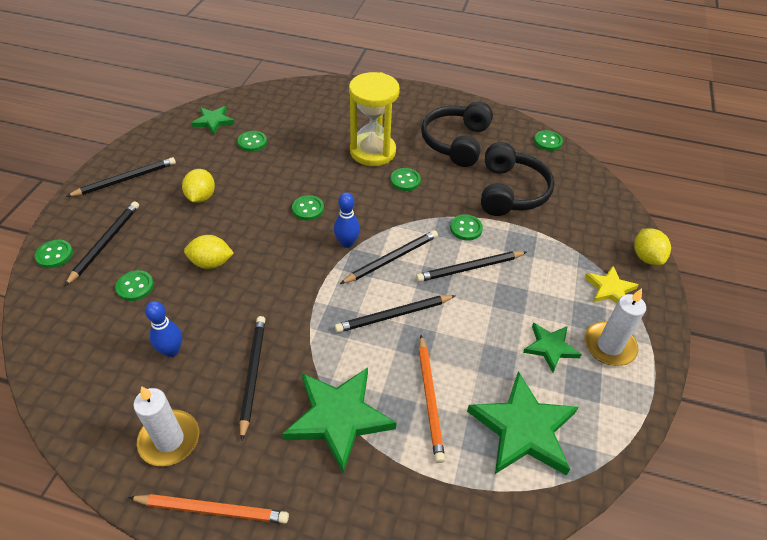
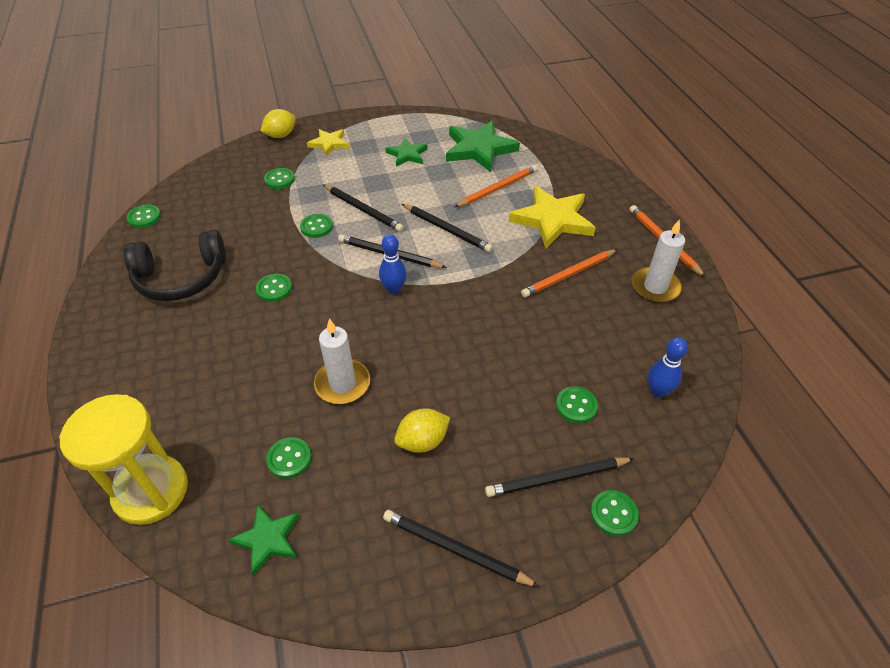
camera: 120 degrees left, 0 degrees up
(171, 351) = (601, 332): blue bowling pin -> blue bowling pin (658, 391)
(211, 263) = (499, 368): yellow lemon -> none
(252, 374) = (568, 275): black pencil -> orange pencil
(308, 209) = (370, 339): green button -> green button (279, 179)
(338, 418) = (553, 220): green star -> yellow star
(372, 151) = (238, 334): yellow hourglass -> yellow hourglass (151, 491)
(510, 191) = (244, 217): black headphones -> none
(609, 346) = (383, 134): white candle -> white candle (342, 384)

